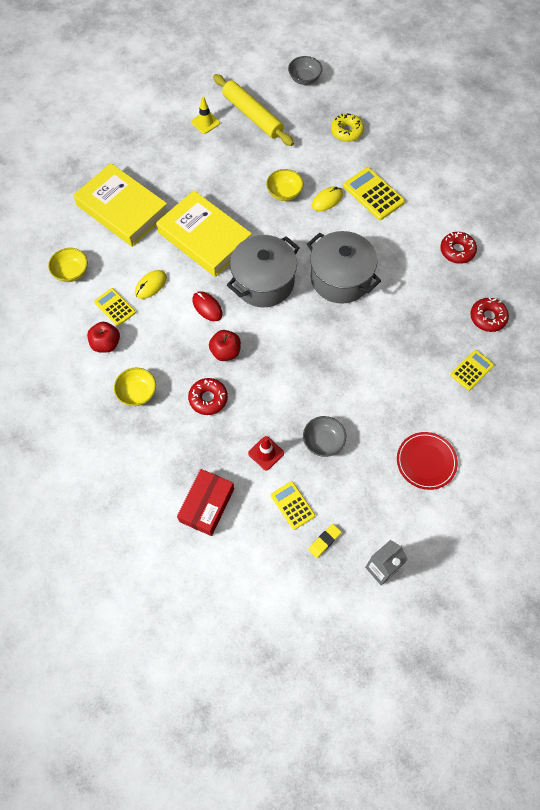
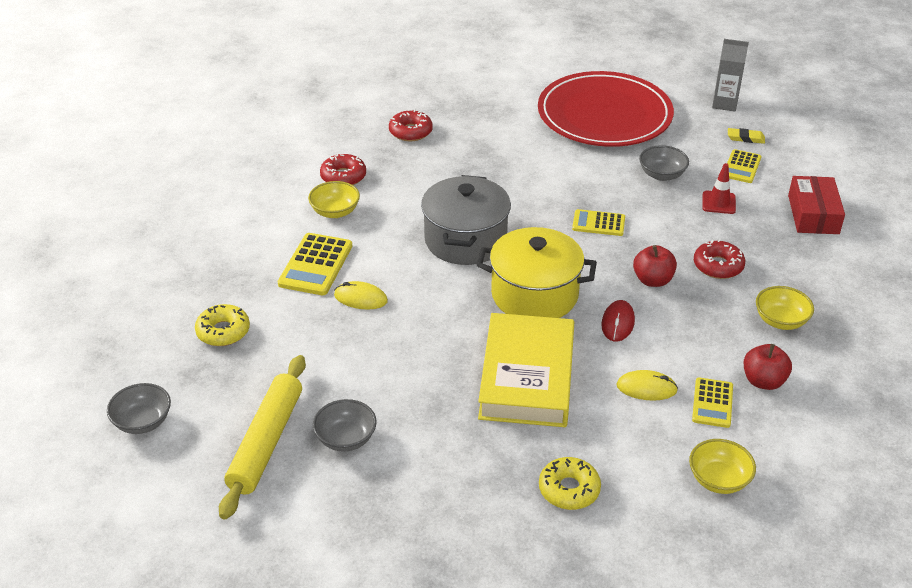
camera: 125 degrees left, 25 degrees down
(122, 209) = (569, 489): yellow book -> yellow donut
(205, 122) = (323, 490): yellow traffic cone -> none
(207, 505) = (813, 214): red box -> red box turned 75 degrees counterclockwise
(229, 144) = (346, 438): none -> grey bowl
(263, 282) = (534, 294): grey pot -> yellow pot
(284, 193) = (384, 340): yellow bowl -> yellow bowl (335, 212)
(426, 461) = (604, 115): red plate -> red plate, size x2.10
(472, 370) = (482, 122): yellow calculator -> yellow calculator (598, 223)

